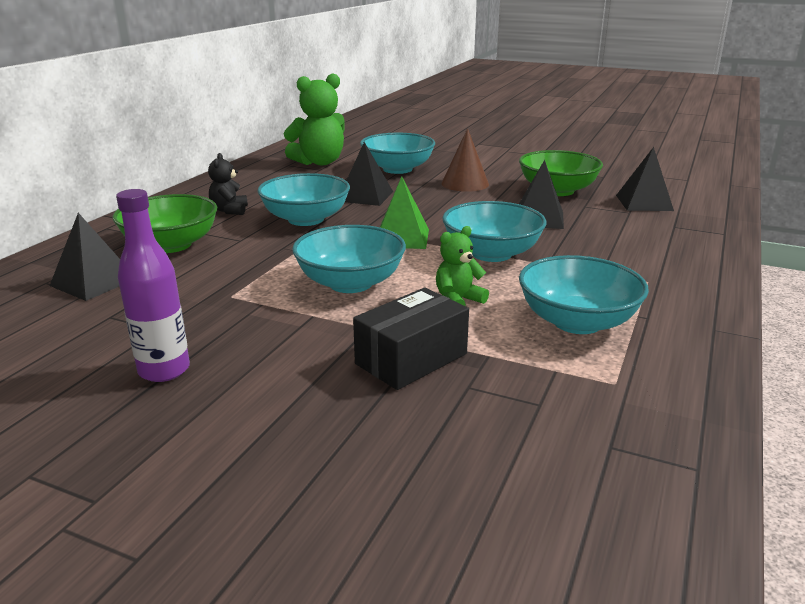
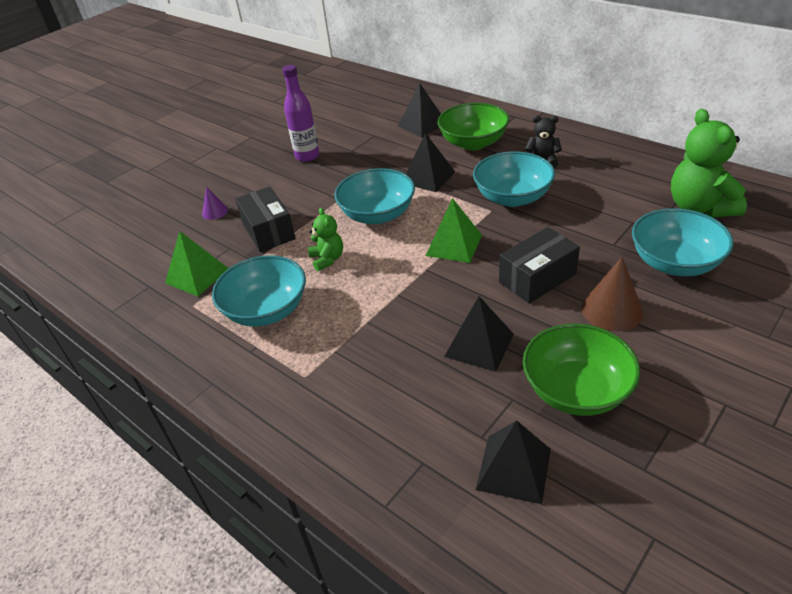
camera: 110 degrees right, 15 degrees up
(365, 196) = (572, 232): black pyramid -> black pyramid (428, 177)
(366, 436) = (215, 212): none -> purple cone
(438, 205) = (537, 278): none -> black box
(491, 253) = (401, 291): turquoise bowl -> none
(552, 399) = (197, 276): none -> green pyramid

